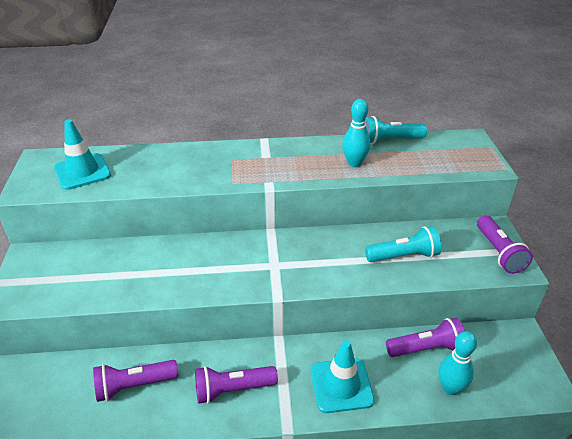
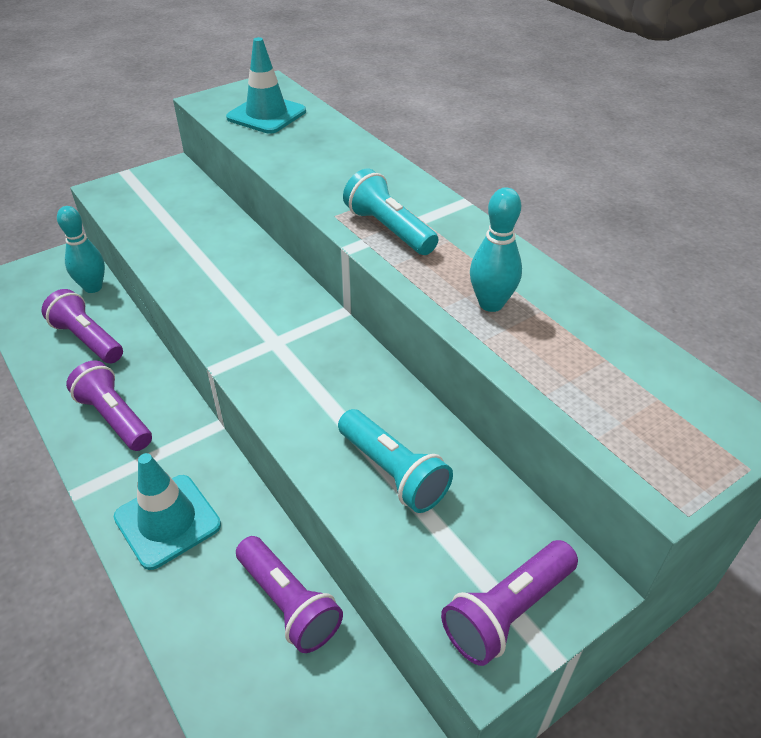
camera: 60 degrees right, 5 degrees up
(389, 140) = (603, 321): turquoise flashlight -> turquoise flashlight (389, 229)
(450, 388) = (222, 662): turquoise bowling pin -> turquoise bowling pin (93, 287)

